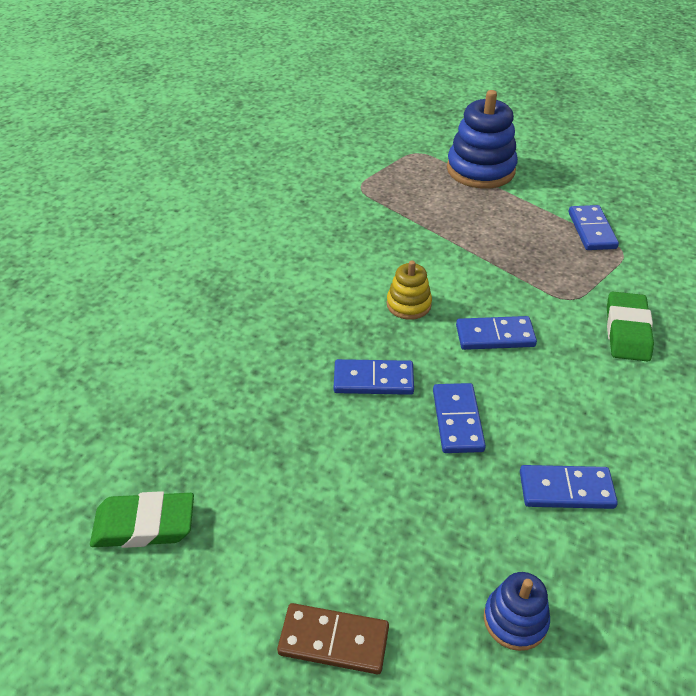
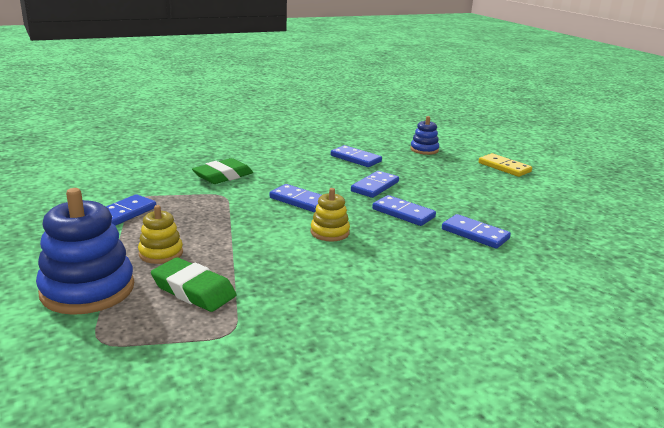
camera: 145 degrees left, 20 degrees down
(144, 525) = (587, 216): green eraser -> green eraser (193, 290)
(271, 386) = (475, 234): none -> blue domino
(333, 641) = (504, 167): brown domino -> yellow domino
(493, 213) = (161, 253): none -> yellow stacking toy

